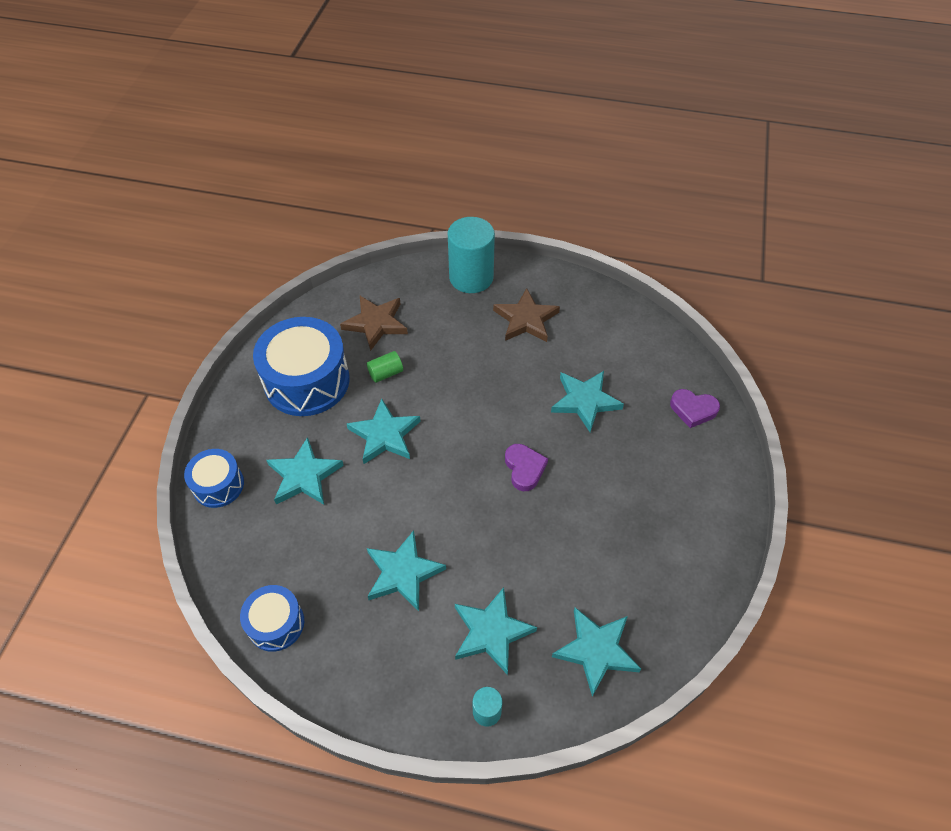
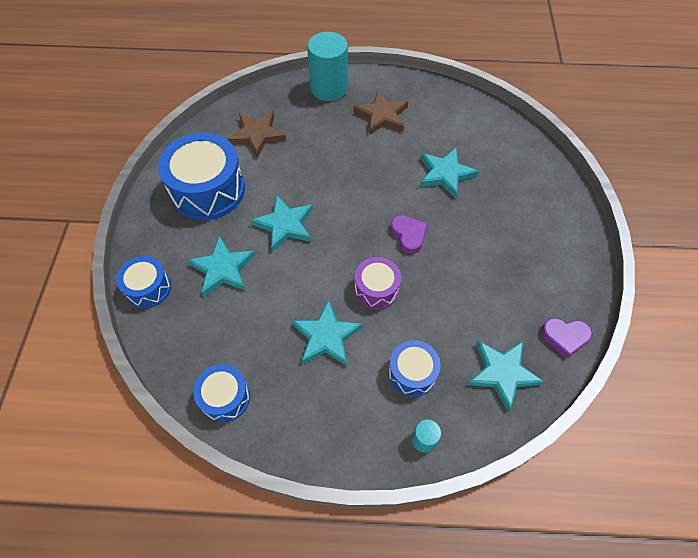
camera: 10 degrees left, 5 degrees up
(386, 373) = (274, 174): green cylinder -> none
(472, 527) = (376, 289): none -> purple drum
(491, 632) = (412, 373): turquoise star -> blue drum
(693, 410) = (533, 169): purple heart -> purple heart (564, 337)

